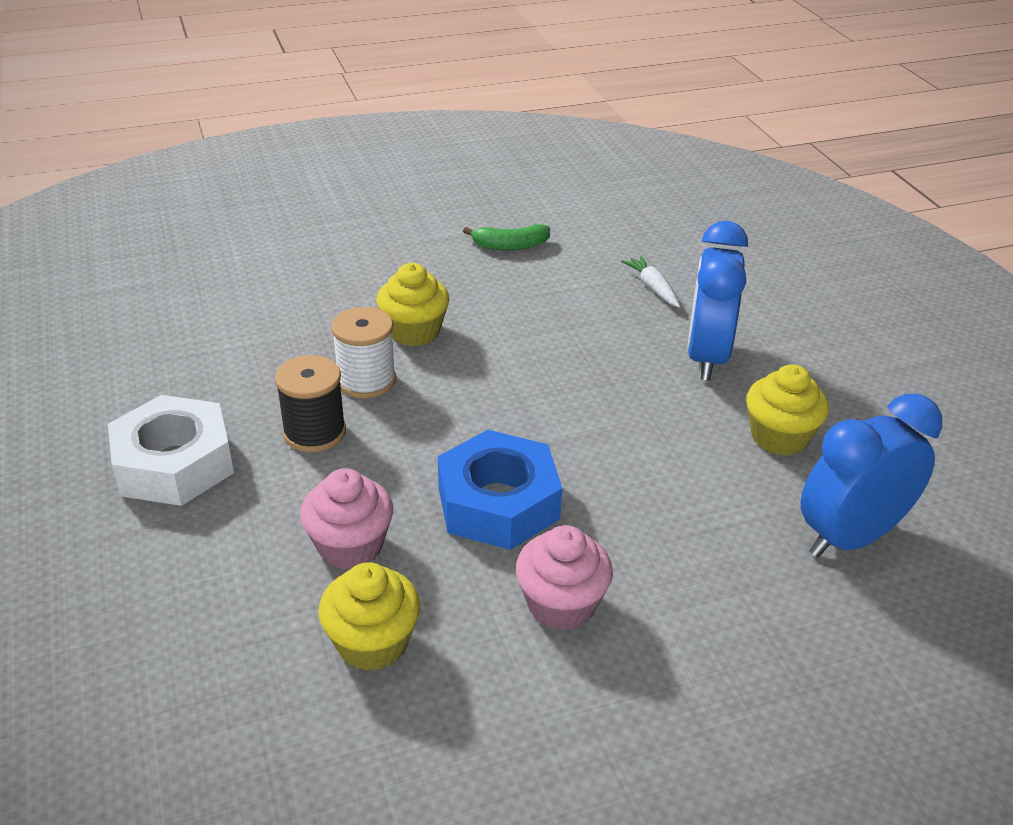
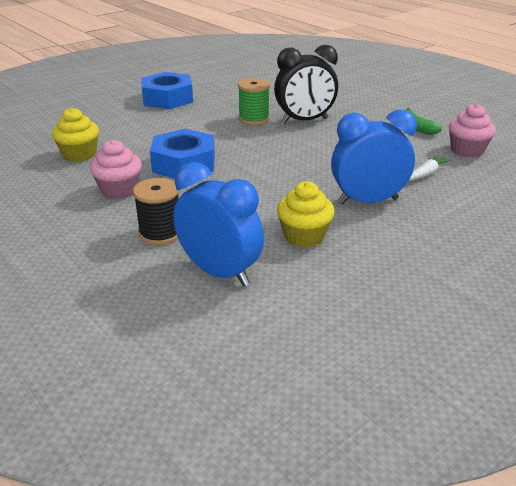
camera: 70 degrees right, 5 degrees down
(174, 464) = (168, 98): white nut -> blue nut
(314, 432) = (207, 117): black spool -> black spool (160, 233)
(350, 546) = (136, 139): pink cupcake -> pink cupcake (467, 150)
(366, 381) = (254, 119): white spool -> green spool
(414, 331) = (304, 120): yellow cupcake -> black clock

